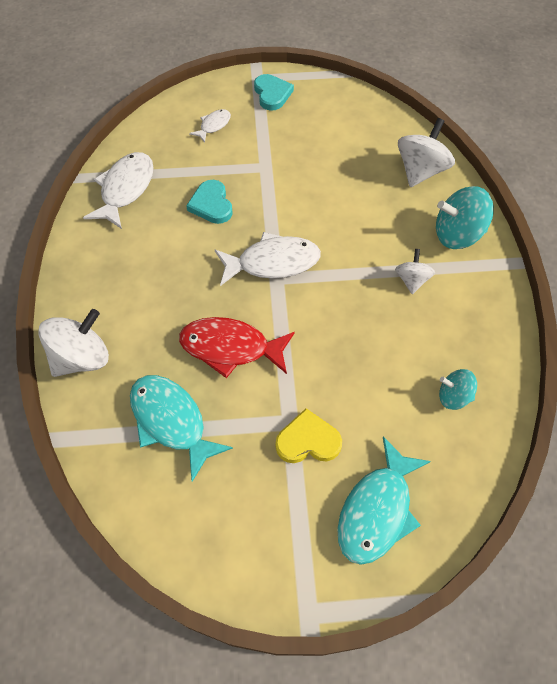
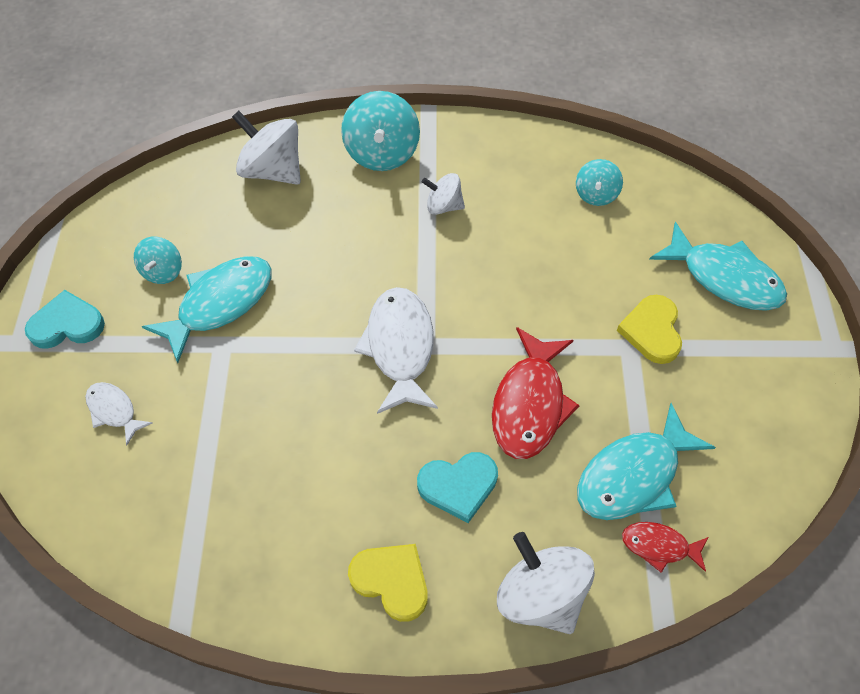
camera: 85 degrees left, 0 degrees up
(98, 273) = (391, 581): none -> yellow heart
(113, 438) = (659, 546): none -> red fish
(125, 189) = (225, 546): white fish -> none
(211, 204) = (283, 419): turquoise heart -> turquoise heart (458, 486)
(297, 161) = (220, 304): none -> turquoise fish
(318, 129) = (163, 271): none -> turquoise spinning top

